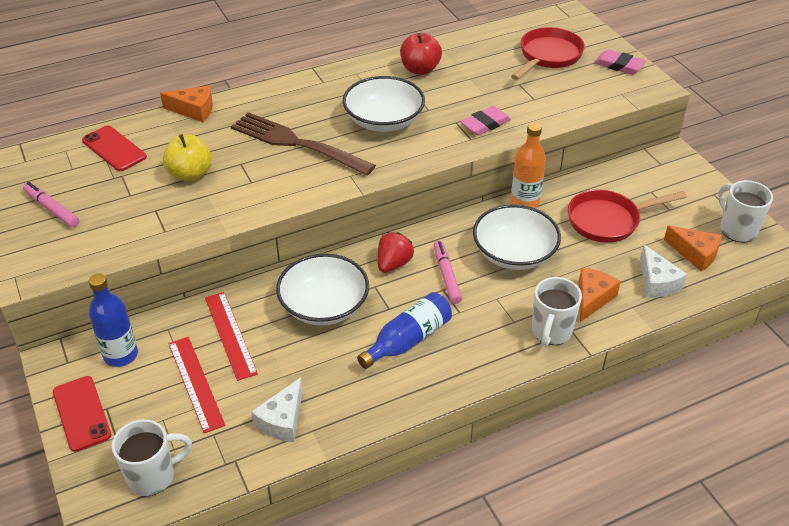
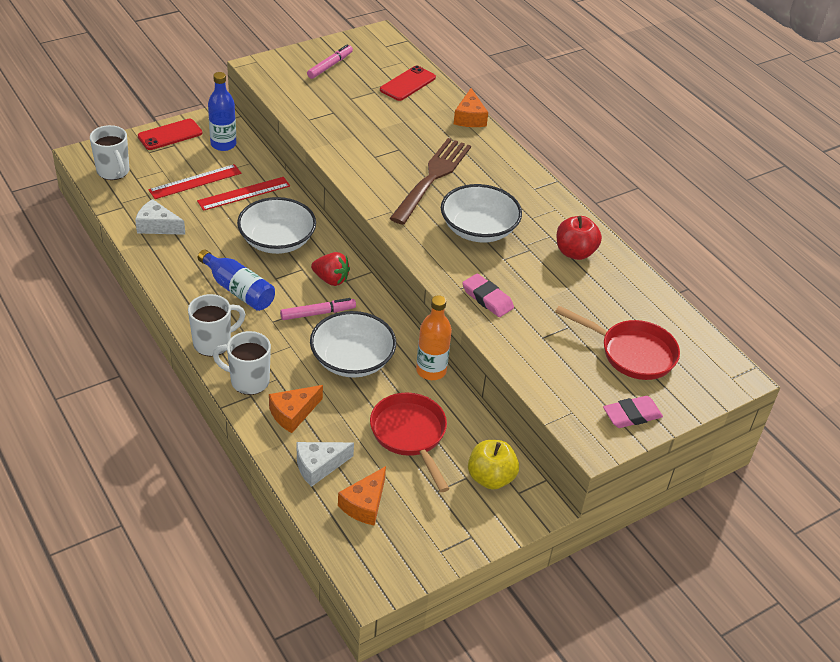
camera: 80 degrees right, 0 degrees up
(190, 174) = (380, 124): yellow apple -> yellow apple (490, 478)
(592, 298) = (293, 413): orange cheese -> orange cheese turned 120 degrees clockwise
(619, 65) = (632, 415): pink eraser -> pink eraser turned 45 degrees clockwise
(737, 229) = (410, 549): white mug -> white mug (213, 343)

